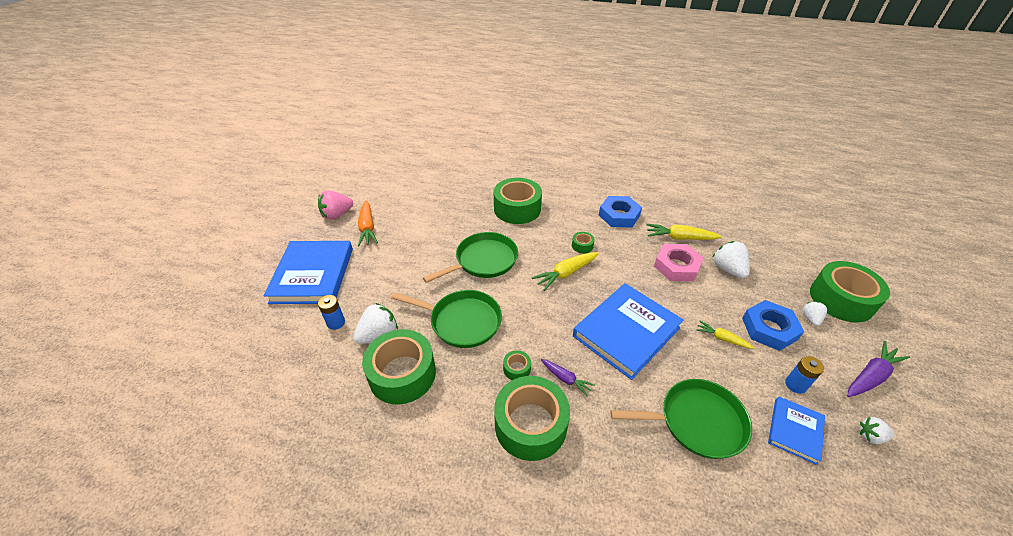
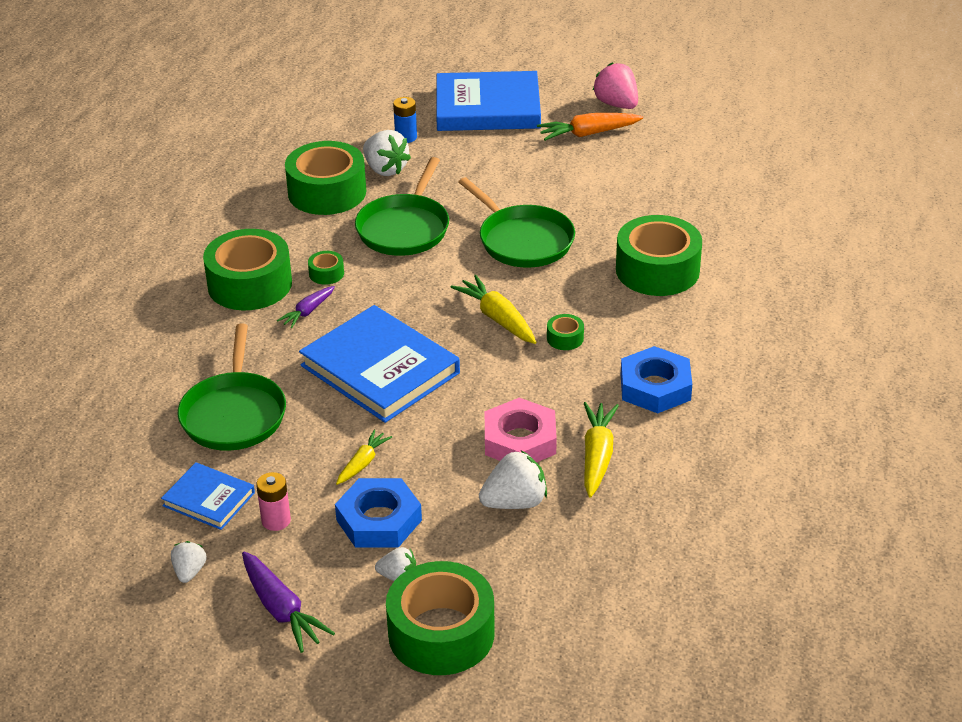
camera: 90 degrees right, 5 degrees down
(795, 385) = (276, 520): blue battery -> pink battery

